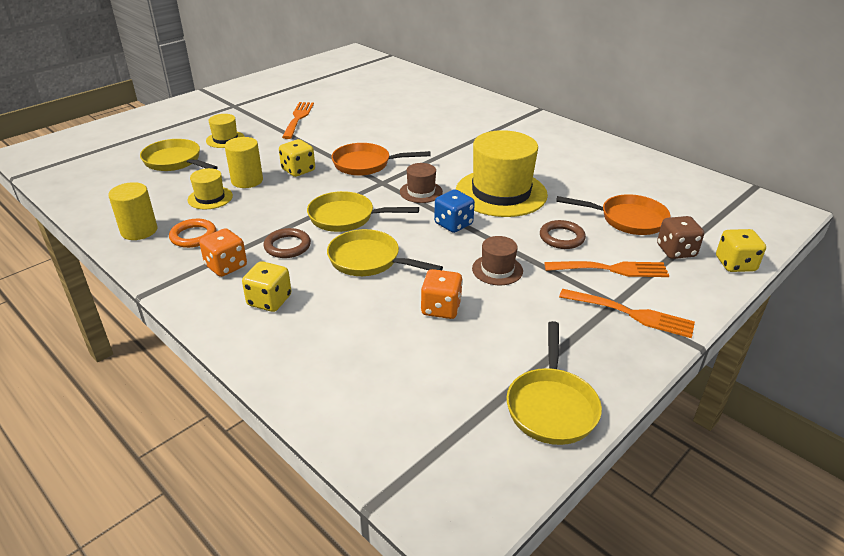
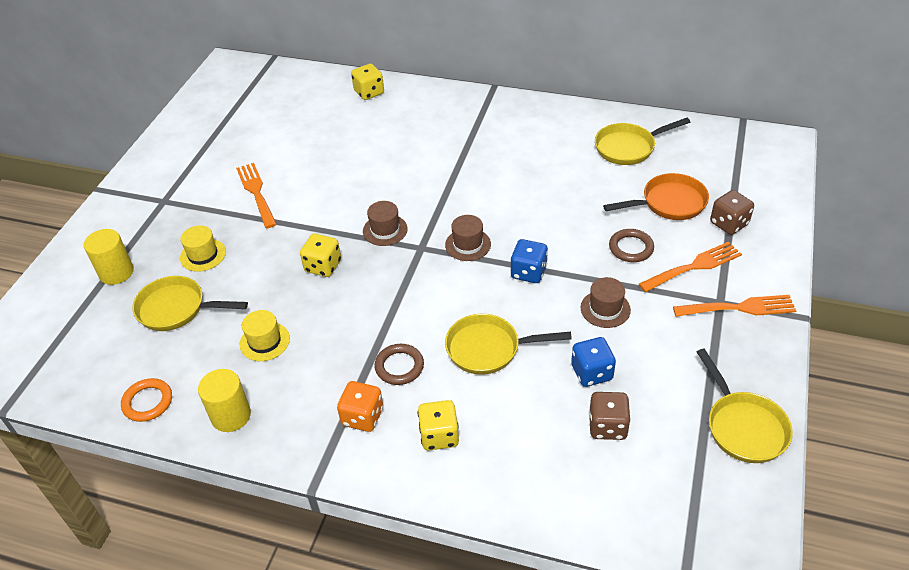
camera: 25 degrees left, 10 degrees up
(193, 236) = (295, 396): orange ring -> orange ring (148, 402)
(247, 180) = (282, 302): yellow cylinder -> yellow cylinder (116, 272)
(346, 217) = (424, 307): yellow pan -> yellow pan (628, 148)
(366, 164) = (385, 230): orange pan -> brown hat
(417, 351) = (607, 426): none -> brown dice
(441, 308) = (591, 373): orange dice -> blue dice
(501, 193) = (541, 215): yellow hat -> none
(735, 264) = (780, 219): yellow dice -> yellow dice (369, 92)

